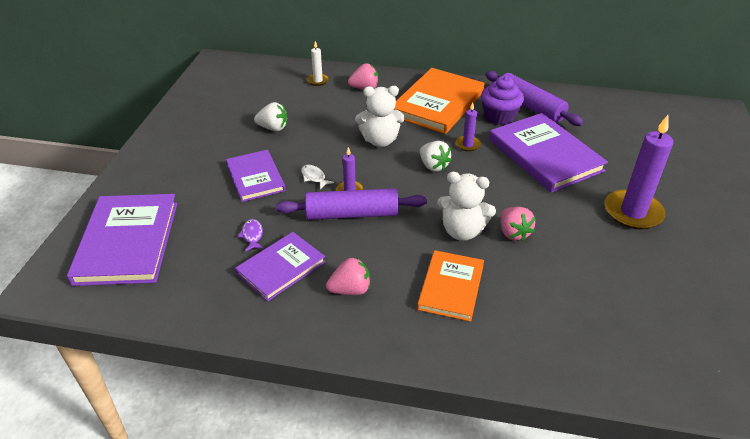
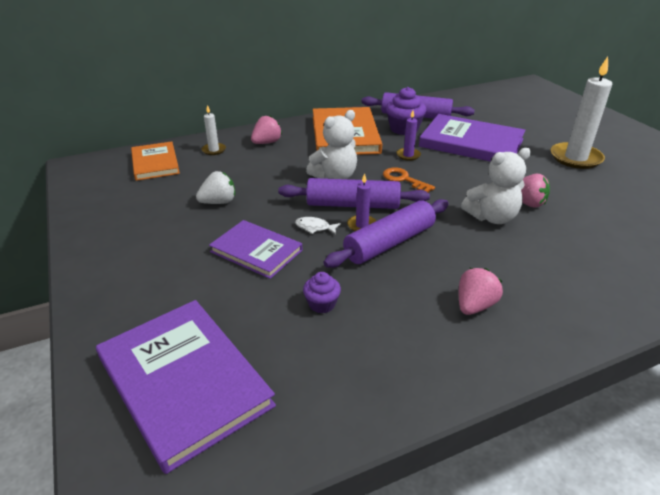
camera: 35 degrees left, 5 degrees down
(252, 235) = (322, 304): purple fish -> purple cupcake
(281, 268) = (389, 319): purple book -> none
(364, 171) = (353, 205): none -> purple rolling pin
(433, 166) = (404, 179): white strawberry -> orange key
(451, 287) = (543, 262): orange book -> orange book (155, 163)
(633, 212) = (575, 158): purple candle -> white candle

